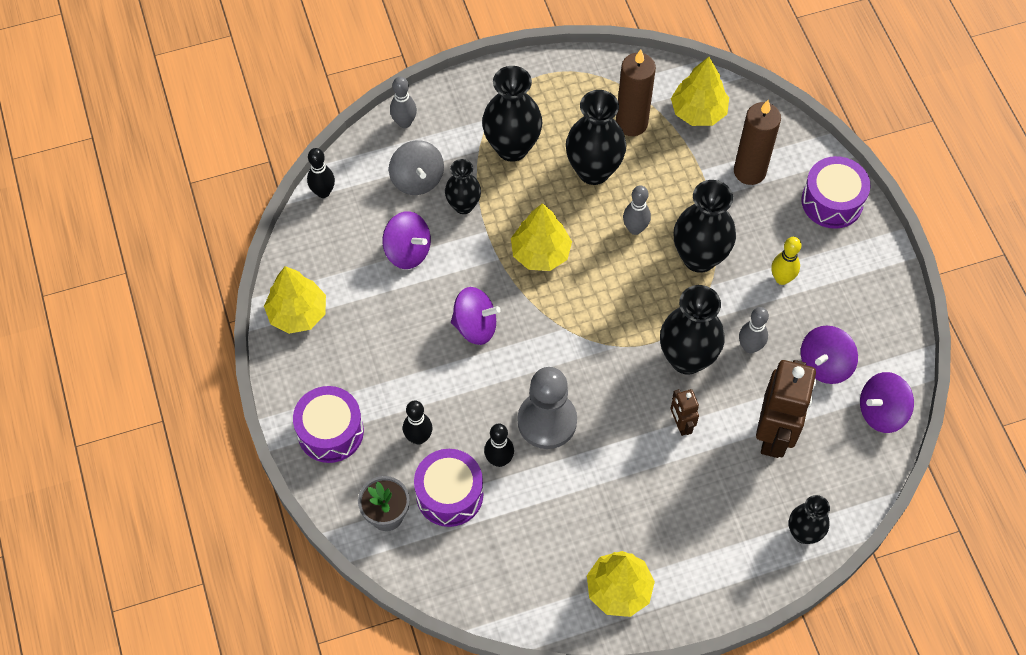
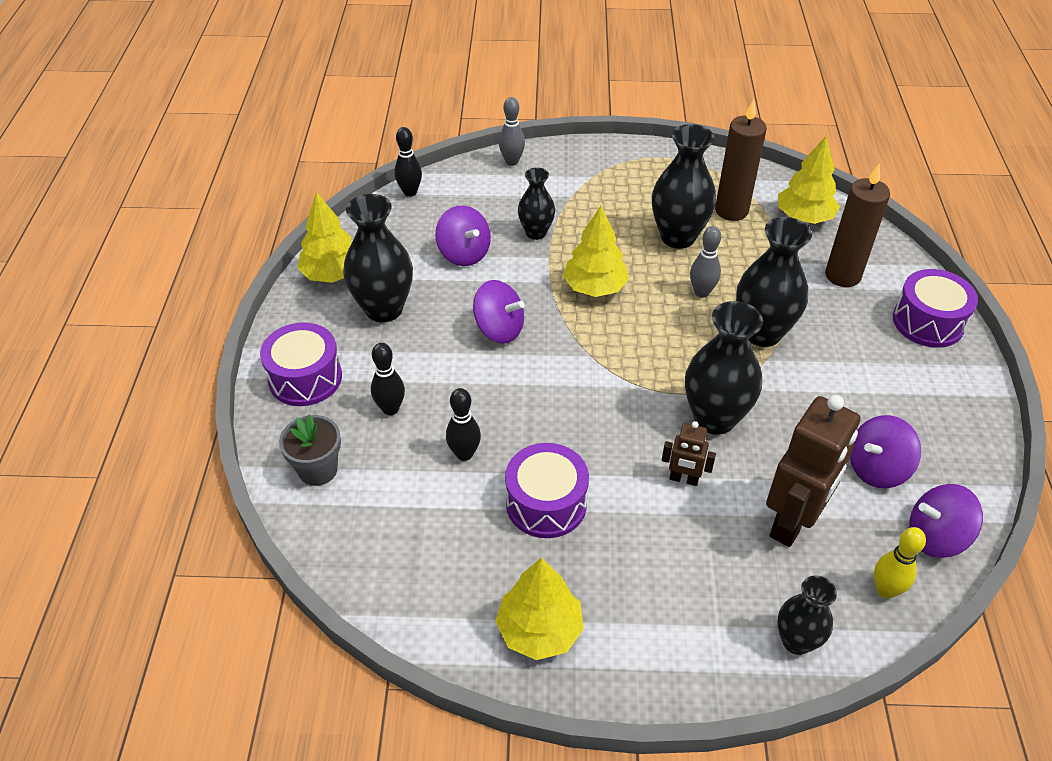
camera: 20 degrees right, 15 degrees down
(417, 179) = (502, 203): grey spinning top -> none
(449, 494) = (394, 470): purple drum -> purple drum (546, 503)
(512, 147) = (604, 201): black vase -> black vase (384, 309)
(547, 421) = (533, 433): grey pawn -> none
(681, 424) = (683, 479): brown robot -> brown robot turned 75 degrees counterclockwise
(750, 347) = (791, 427): grey bowling pin -> none
(781, 278) = (849, 374): yellow bowling pin -> yellow bowling pin (885, 590)

